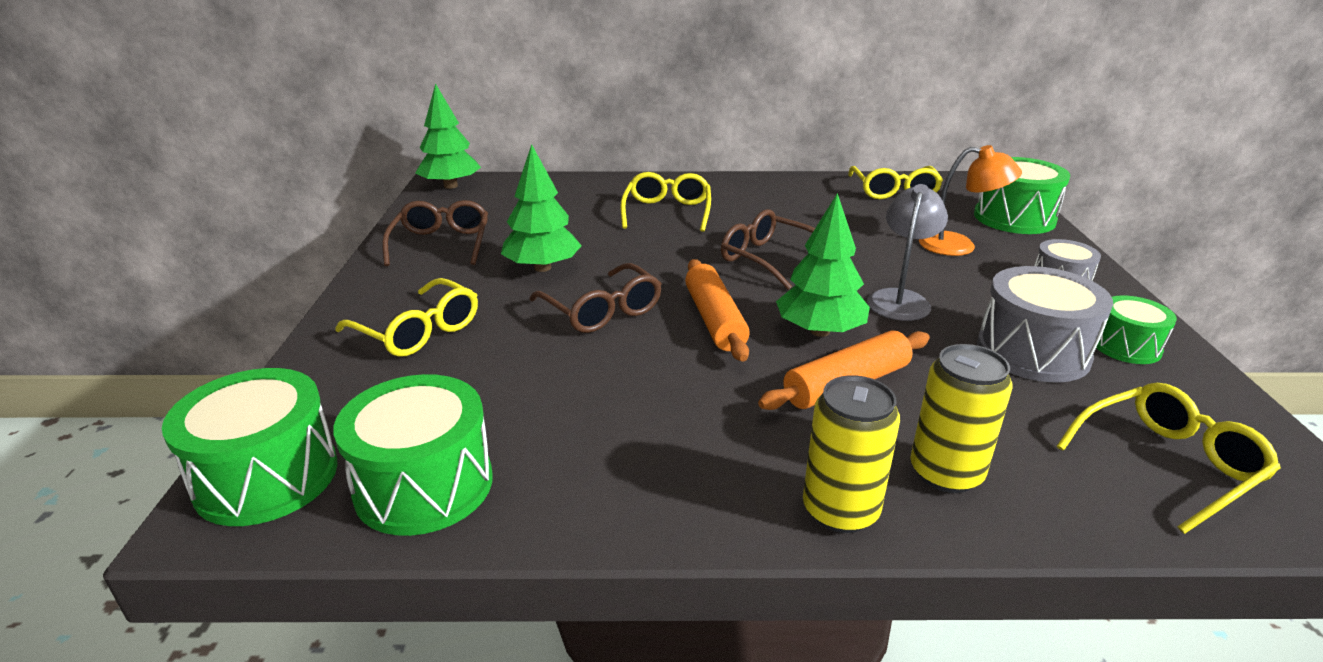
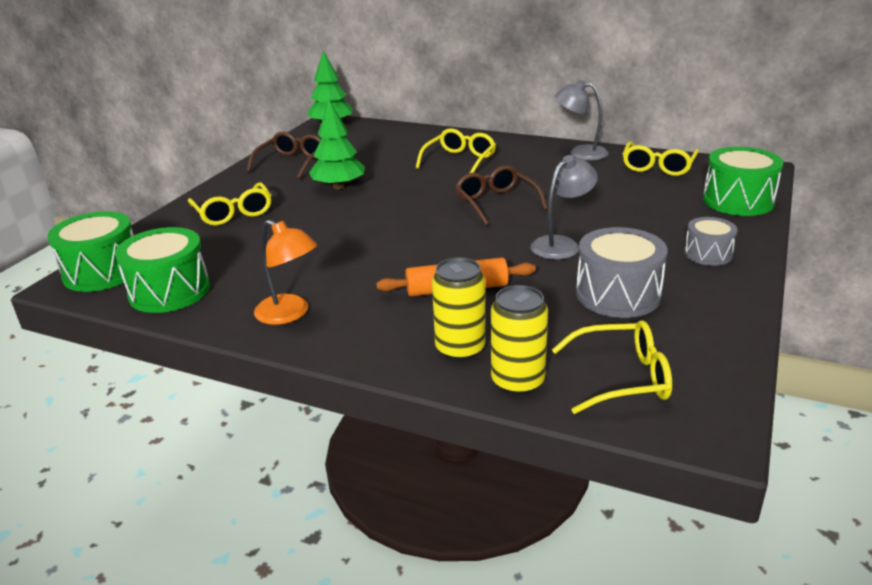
camera: 25 degrees right, 0 degrees up
(602, 311) = (349, 219): brown glasses -> none
(714, 320) = (414, 236): orange rolling pin -> none
(795, 185) = (580, 152): none -> grey lamp
(820, 331) = (477, 255): green tree -> none
(840, 510) = (372, 352): yellow can -> yellow can (517, 381)
(959, 246) = (659, 215): orange lamp -> orange lamp (290, 314)
(1126, 346) = (699, 305): green drum -> none

